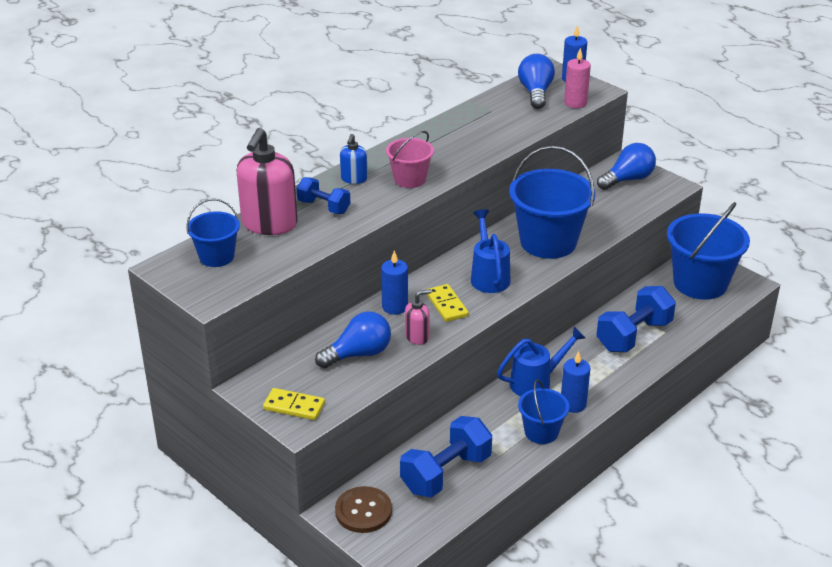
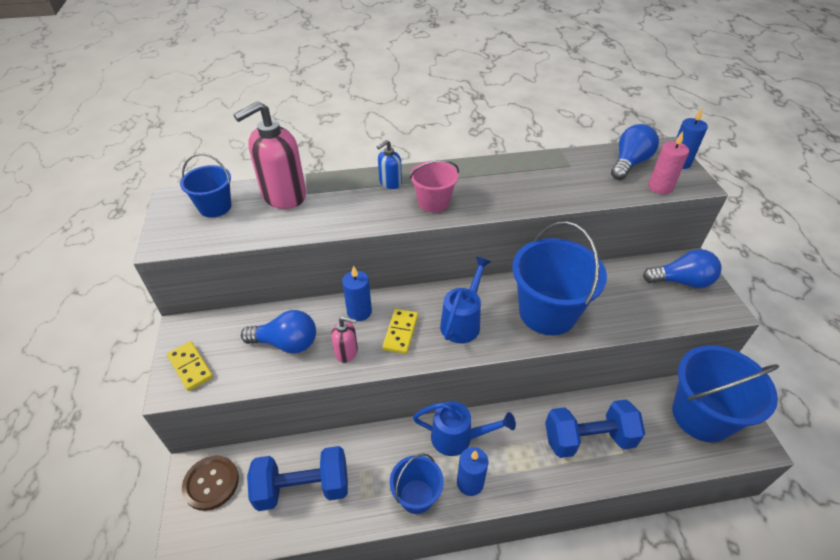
camera: 35 degrees right, 10 degrees up
(324, 207) = (339, 198): blue dumbbell -> none

